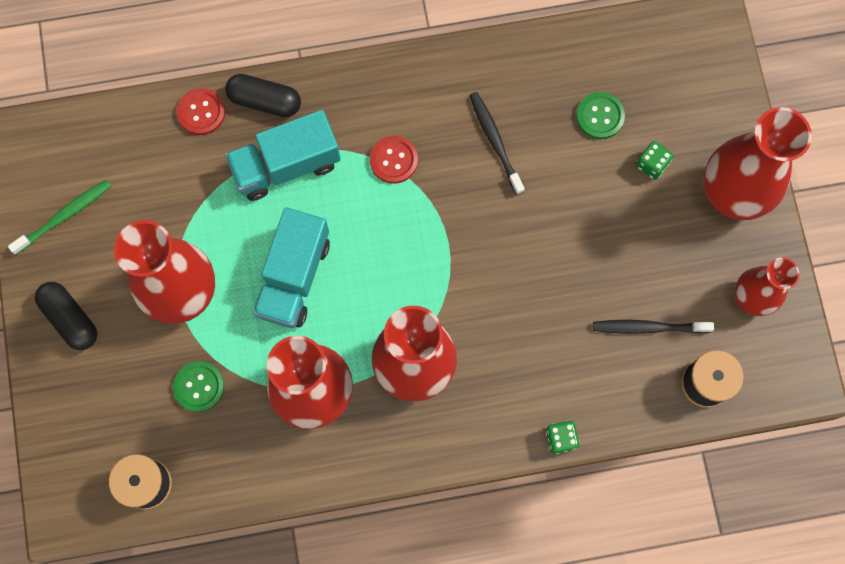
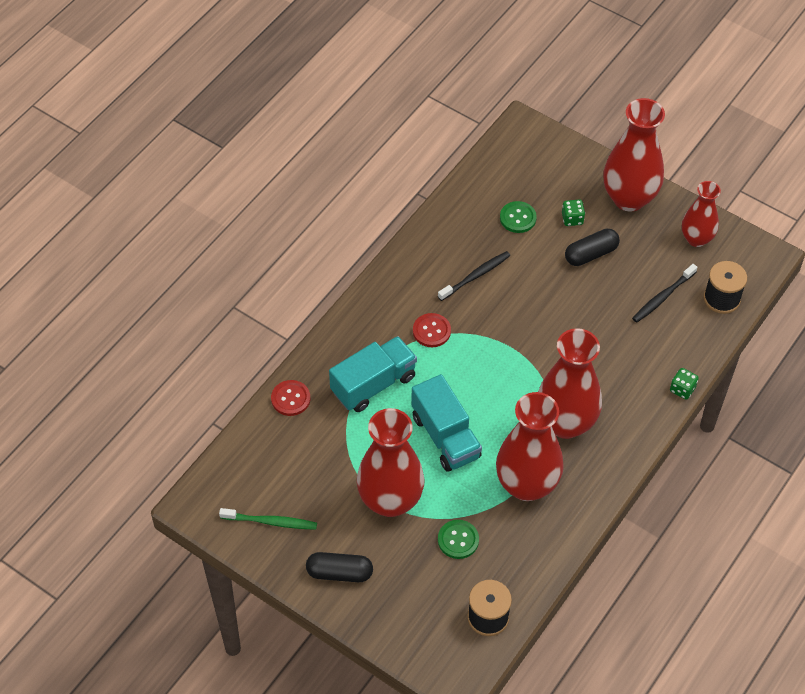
camera: 45 degrees left, 20 degrees down
(65, 216) = (271, 522): green toothbrush -> green toothbrush turned 90 degrees clockwise
(265, 101) = (322, 362): black capsule -> black capsule (591, 254)
(286, 165) = (373, 384): turquoise truck -> turquoise truck turned 150 degrees counterclockwise
(495, 141) = (476, 276): black toothbrush -> black toothbrush turned 120 degrees clockwise

